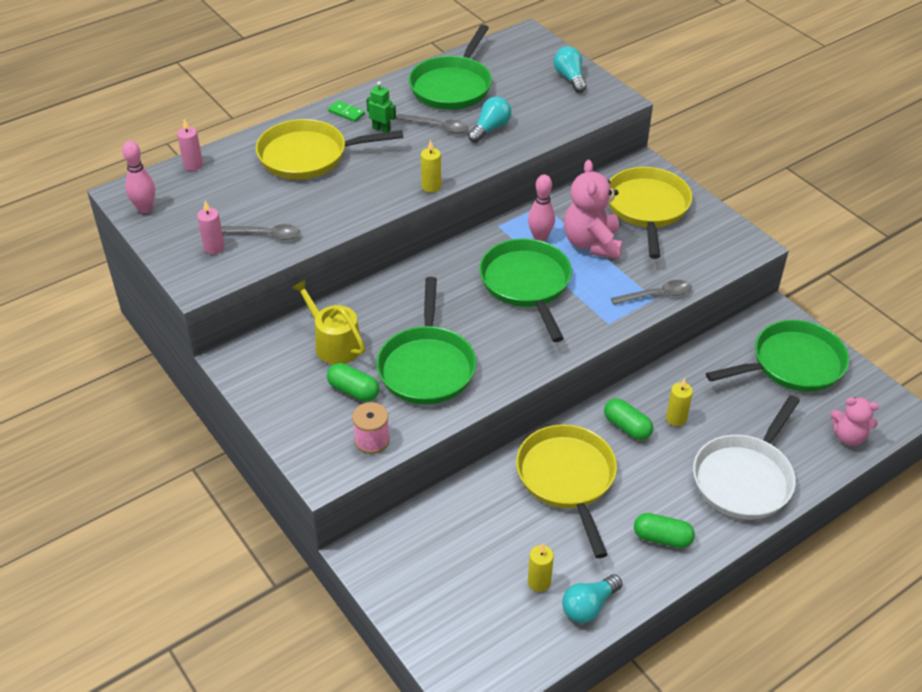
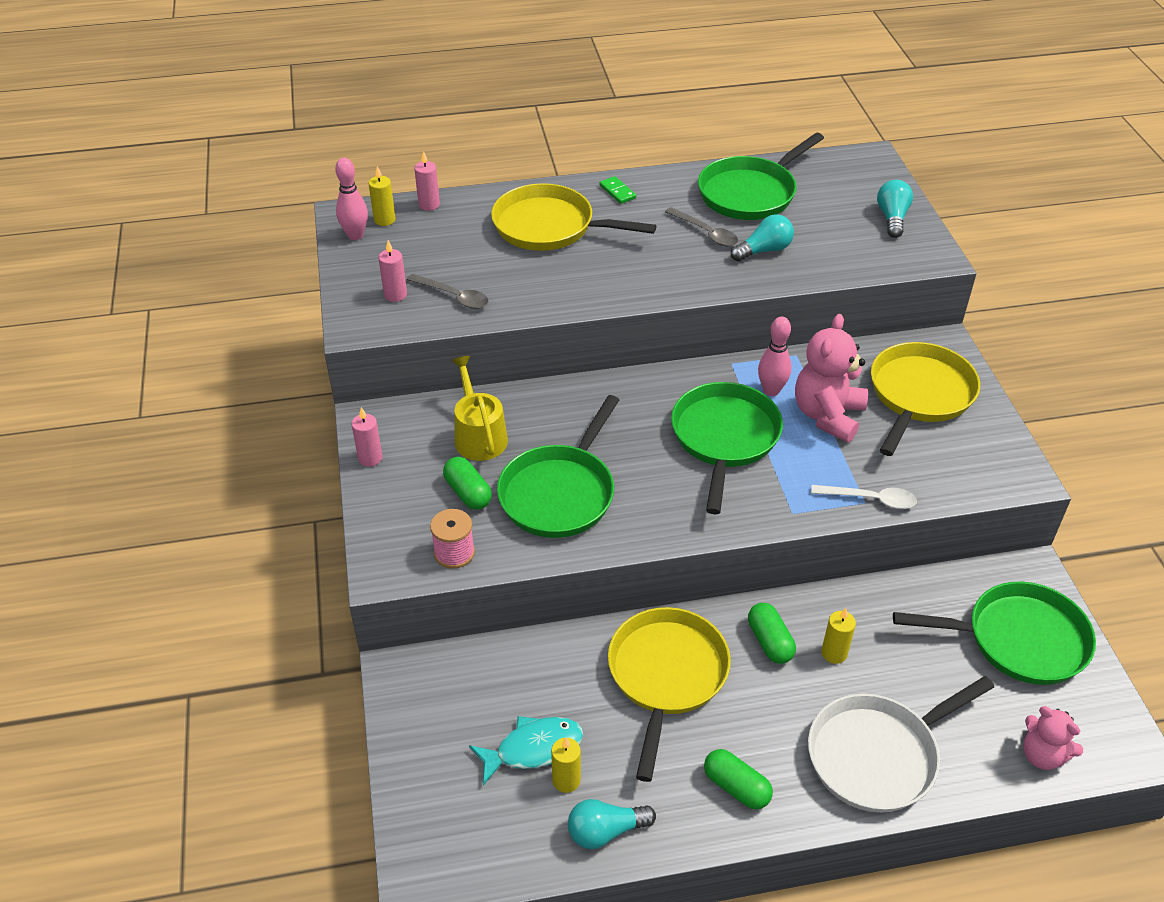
camera: 25 degrees right, 0 degrees up
(254, 390) = (370, 458): none -> pink candle
(381, 129) = (644, 219): green robot -> none
(431, 187) = (658, 296): yellow candle -> yellow candle (384, 220)
(501, 569) = (533, 749): none -> turquoise fish
(657, 295) = (870, 499): grey spoon -> white spoon

